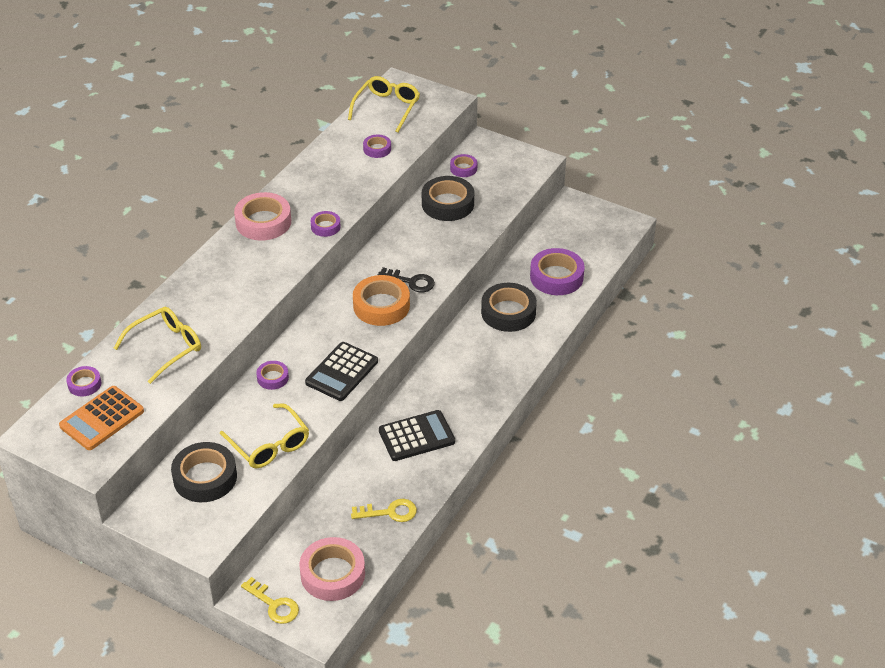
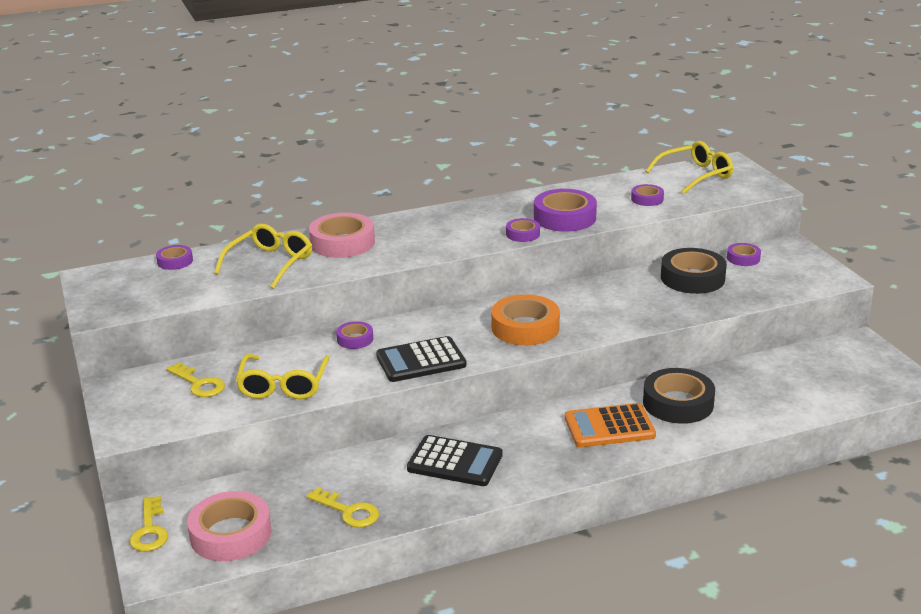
camera: 40 degrees right, 15 degrees down
(102, 419) = (152, 288): orange calculator -> orange calculator (609, 427)
(166, 347) = (270, 263): yellow glasses -> yellow glasses turned 60 degrees counterclockwise
(205, 477) = (199, 384): black tape -> yellow key
(263, 222) = (472, 213): pink tape -> pink tape (342, 243)
(411, 282) = (578, 321): black key -> none
(556, 277) = (769, 395): purple tape -> purple tape (564, 217)

